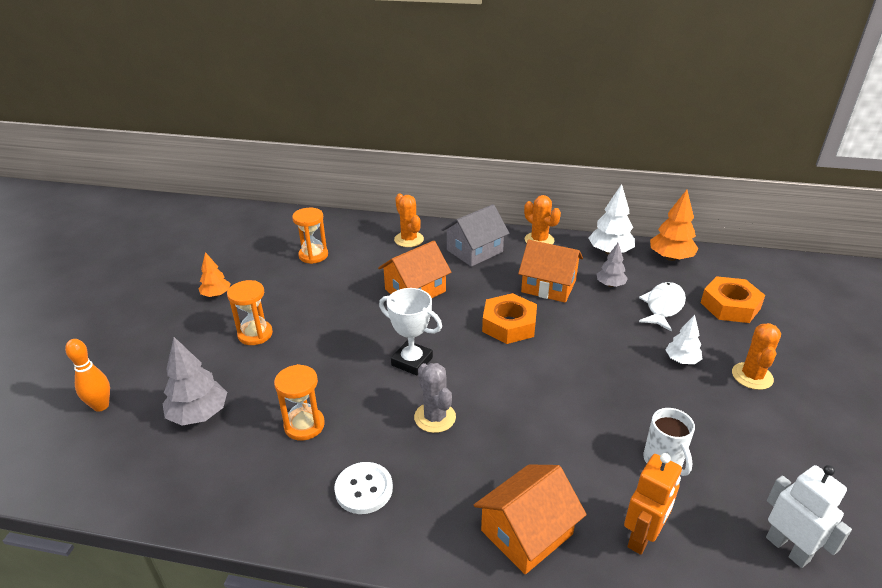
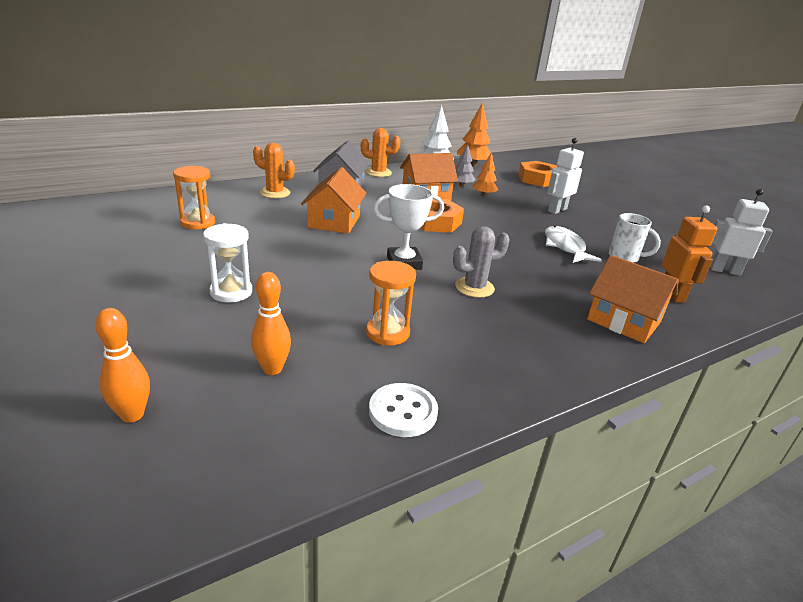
camera: 45 degrees left, 5 degrees down
(199, 414) = (272, 369): grey tree -> orange bowling pin
(216, 295) = (131, 278): orange tree -> orange tree (483, 195)
(255, 334) = (231, 292): orange hourglass -> white hourglass
(364, 489) = (499, 348): white button -> white button (403, 411)
(435, 417) = (474, 287): grey cactus -> grey cactus turned 45 degrees counterclockwise
(526, 532) = (624, 321): orange house -> orange house turned 60 degrees counterclockwise
(663, 307) = (507, 188): white fish -> white fish (565, 247)
(682, 360) = (557, 210): white tree -> white robot
(752, 376) = (597, 207): orange cactus -> none

